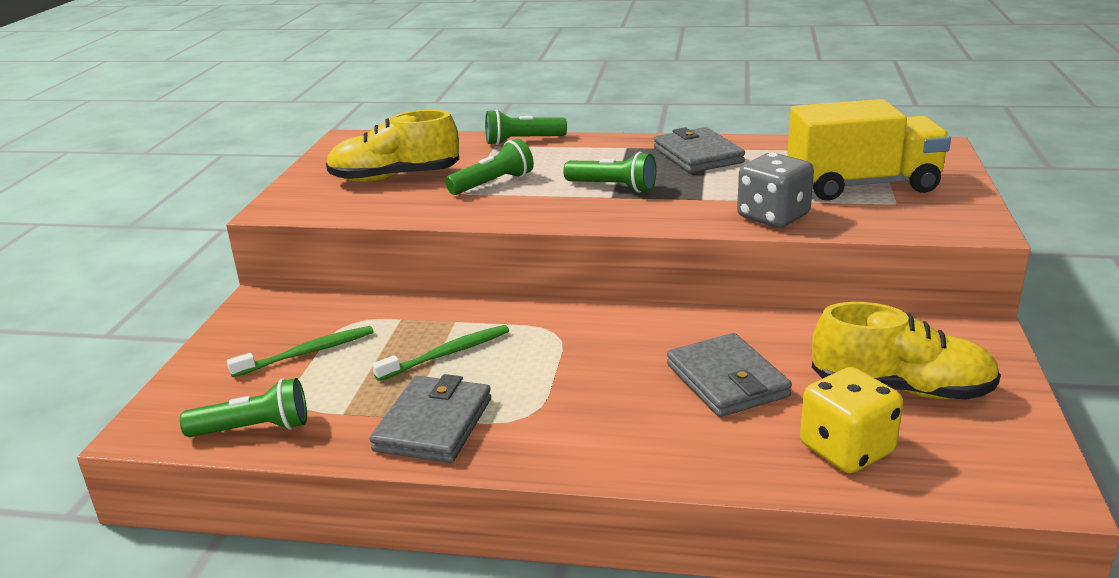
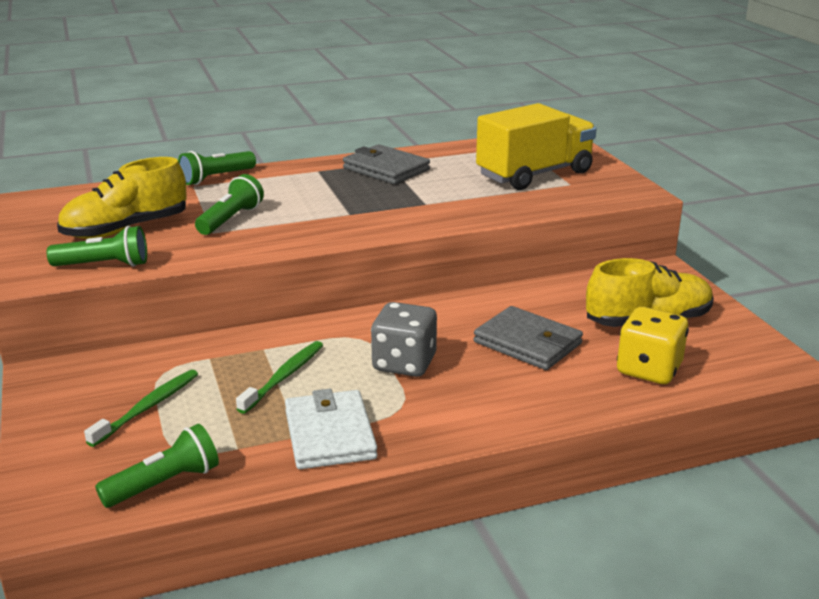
camera: 30 degrees left, 0 degrees up
(433, 424) = (329, 434): grey wallet -> white wallet
(613, 187) = (343, 206): green flashlight -> green flashlight (104, 265)
(773, 217) = (494, 209): grey dice -> grey dice (404, 363)

